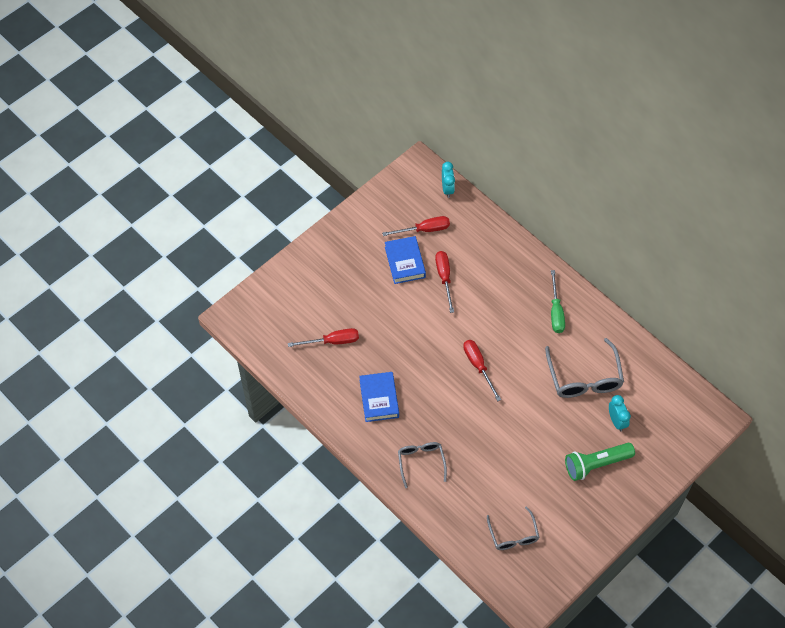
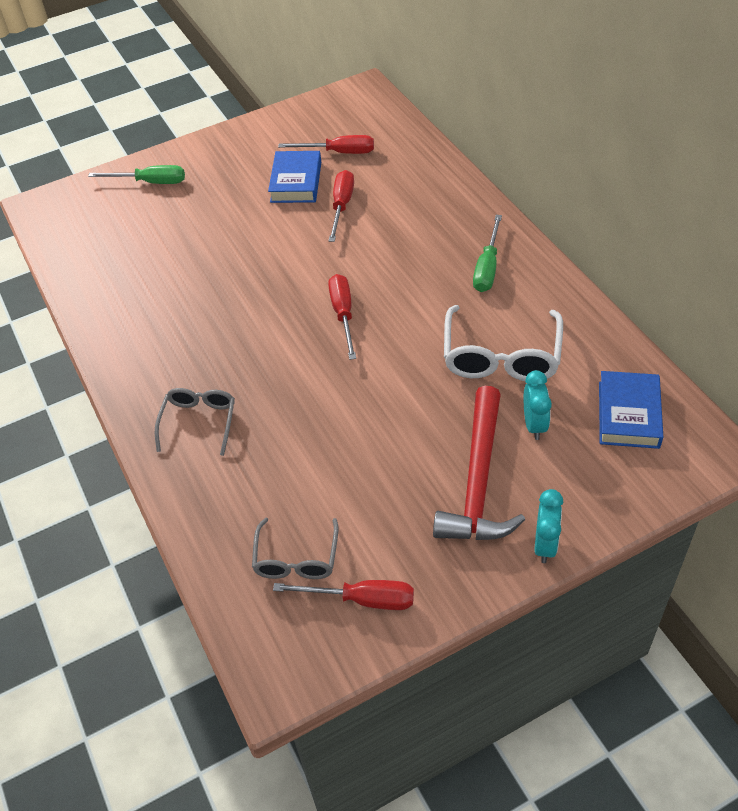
camera: 20 degrees right, 10 degrees down
(301, 281) = (150, 182): none -> green screwdriver
(332, 341) = (153, 252): red screwdriver -> red screwdriver (361, 599)
(379, 399) = (180, 329): blue book -> blue book (628, 414)
(447, 189) = (389, 116): turquoise clock -> turquoise clock (545, 545)
(584, 378) = (501, 356): grey glasses -> white glasses
(596, 464) = (478, 481): green flashlight -> red hammer

